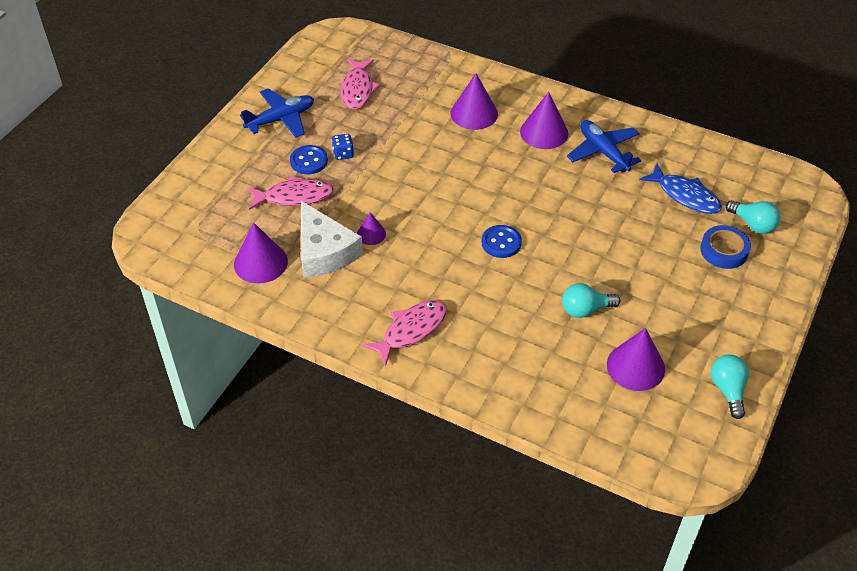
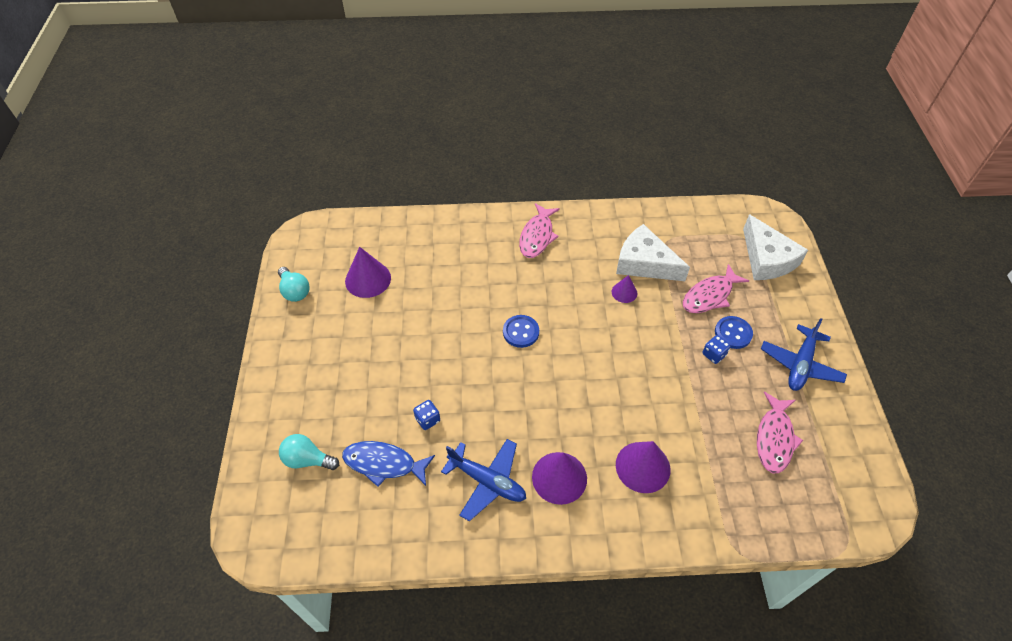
camera: 150 degrees right, 5 degrees up
(203, 203) = (766, 259): none -> white cheese
(260, 262) = (678, 235): purple cone -> none
(357, 89) = (774, 438): pink fish -> pink fish turned 135 degrees counterclockwise
(585, 309) = (424, 305): turquoise light bulb -> none
(632, 210) = (427, 419): none -> blue dice
(724, 251) = (328, 415): blue tape -> none

